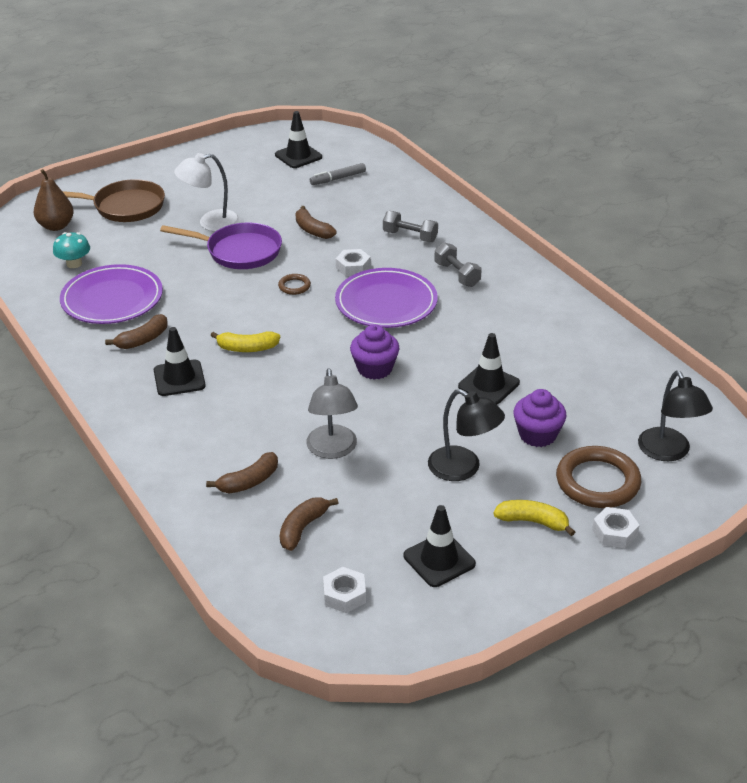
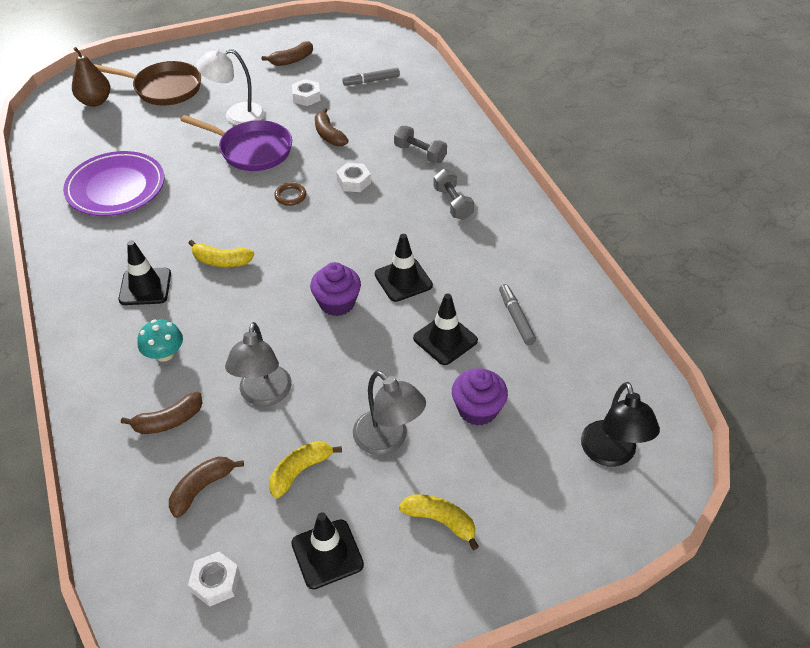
camera: 10 degrees right, 10 degrees up
(74, 264) = (96, 144): turquoise mushroom -> turquoise mushroom (164, 354)
(143, 339) = (127, 237): brown banana -> brown banana (292, 60)
(298, 156) = (342, 52): black traffic cone -> black traffic cone (403, 280)
(386, 303) = (373, 227): purple plate -> none
(390, 503) = (300, 471): none -> yellow banana
(463, 469) = (388, 440): black lamp -> grey lamp
(549, 360) = (516, 318): none -> grey marker
(597, 482) = (524, 480): brown ring -> none
(614, 532) = (524, 551): white nut -> white nut (306, 97)

